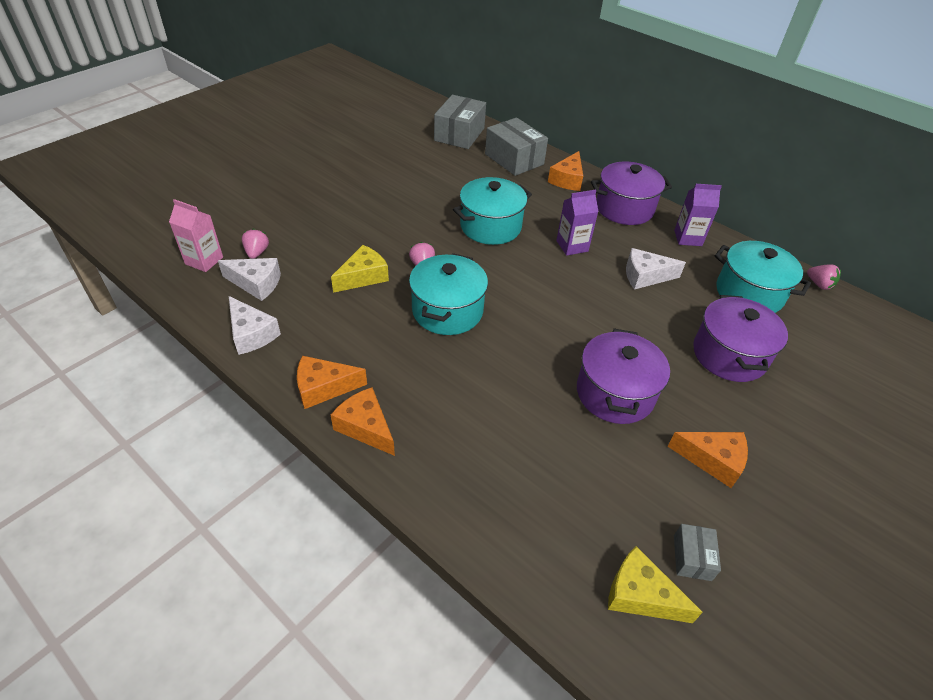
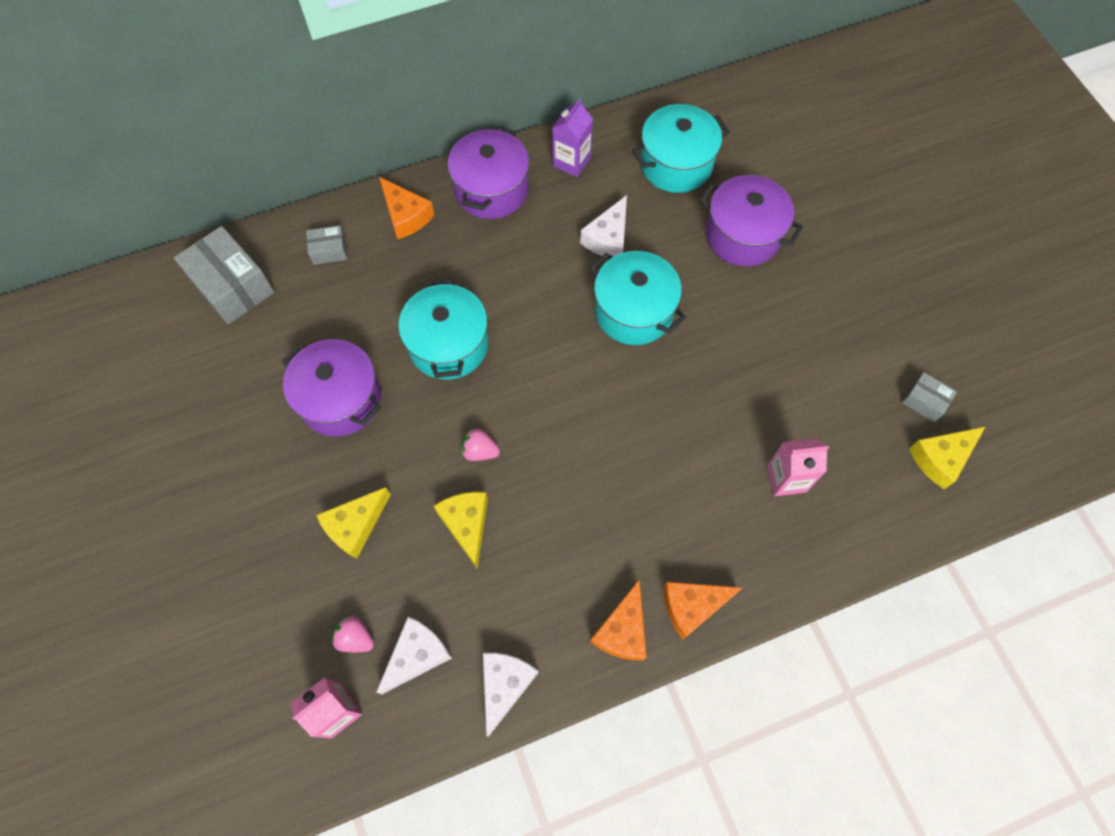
camera: 60 degrees left, 20 degrees up
(251, 334) = (505, 685): white cheese -> white cheese turned 60 degrees counterclockwise
(334, 228) = (355, 526): none -> yellow cheese
(447, 311) = (567, 457): turquoise pot -> turquoise pot (633, 311)
(514, 159) = (329, 251): grey box -> grey box, size x0.50
(524, 459) = (786, 478): none -> pink carton
(572, 246) = (526, 279): purple carton -> none
(615, 393) = (745, 359): purple pot -> purple pot (340, 399)
(712, 460) = (846, 327): orange cheese -> none
(819, 284) = (692, 98): pink strawberry -> none

